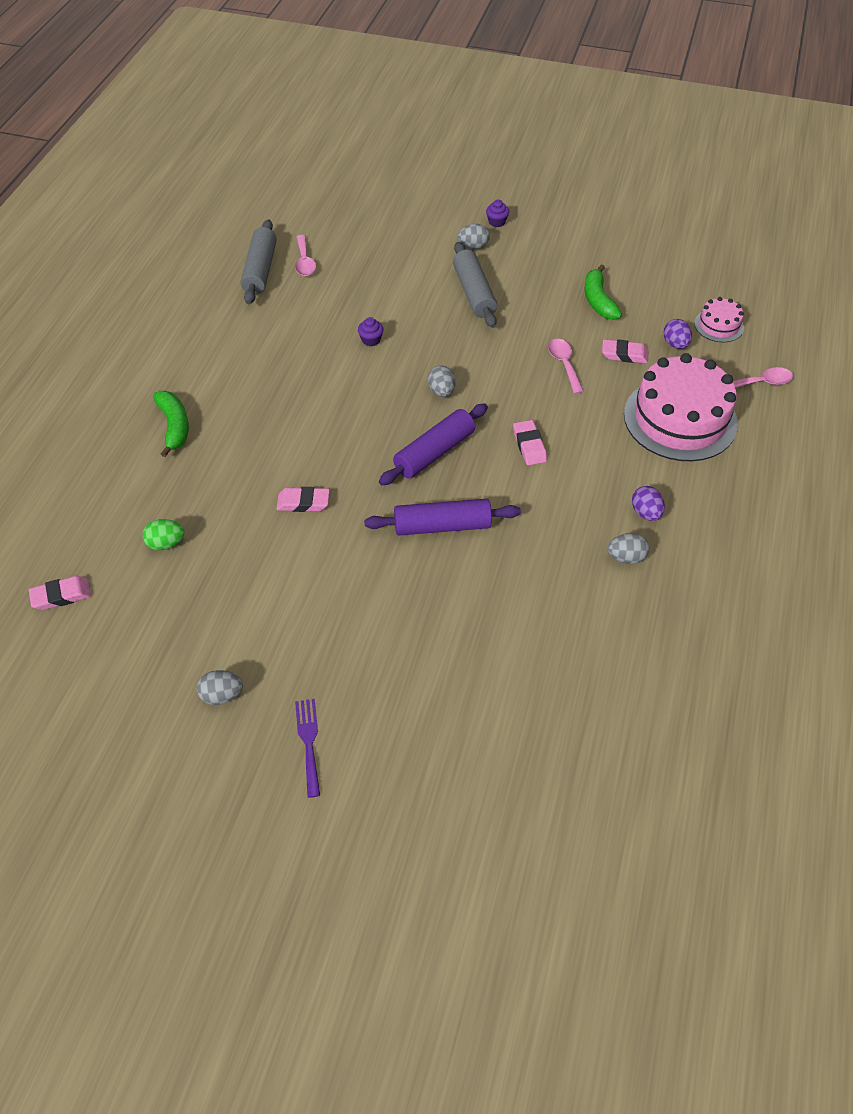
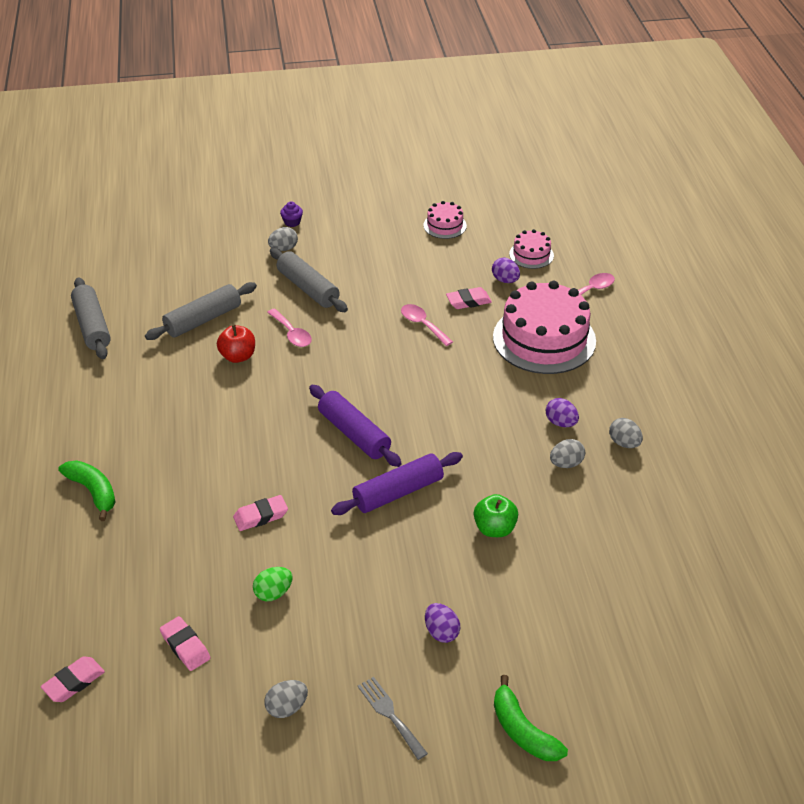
camera: 25 degrees left, 10 degrees down
(166, 543) = (150, 598): green egg -> green egg (273, 593)
(304, 262) = (132, 306): pink spoon -> pink spoon (292, 334)
(308, 742) = (390, 714): purple fork -> grey fork
(360, 294) = (203, 320): none -> grey rolling pin
(371, 340) = (238, 356): purple cupcake -> red apple
(402, 681) = (441, 632): none -> purple egg
(434, 452) = (354, 434): purple rolling pin -> purple rolling pin turned 60 degrees counterclockwise
(441, 391) = (329, 380): grey egg -> grey egg (624, 443)
(514, 598) = (494, 528): none -> green apple
(529, 445) = (433, 401): pink eraser -> pink eraser (185, 646)
(598, 301) = (420, 263): green banana -> green banana (522, 731)
(646, 268) = (445, 225): none -> pink cake

